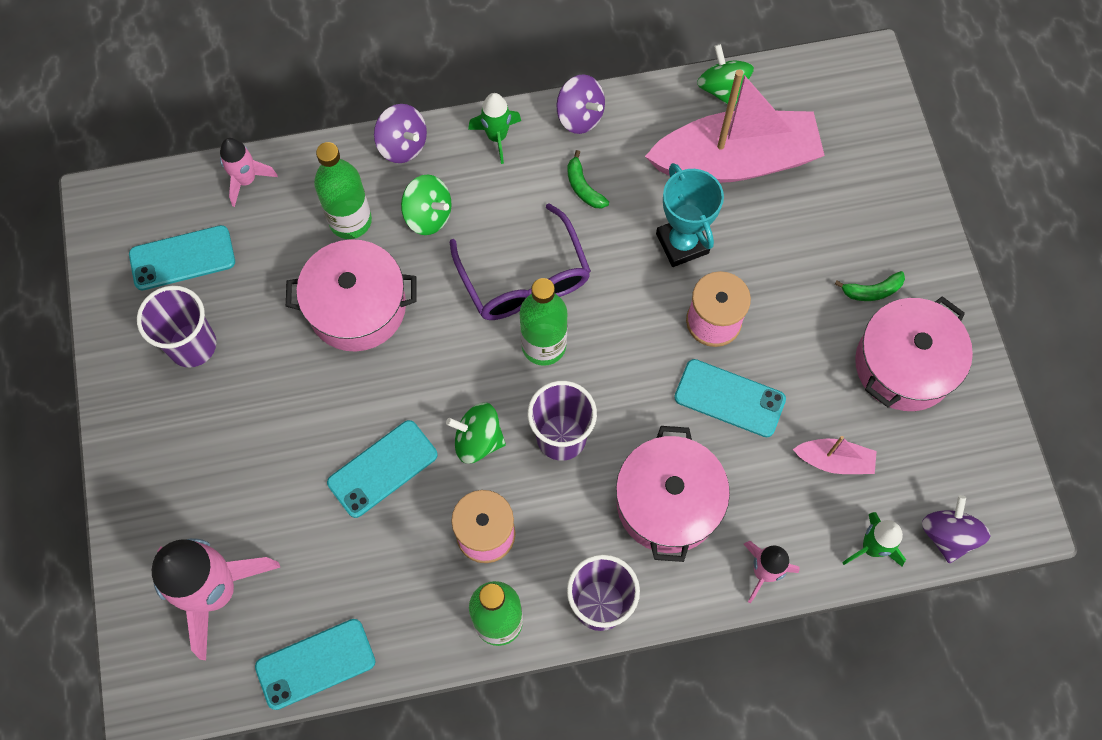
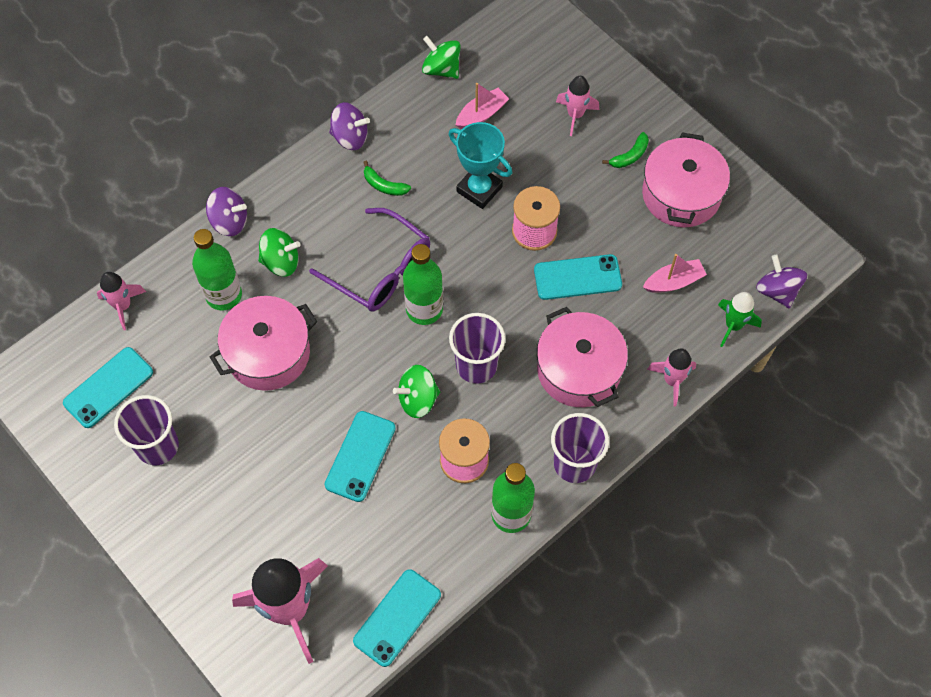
camera: 30 degrees left, 5 degrees down
(497, 137) = (297, 181): green rocket -> none
(735, 161) = (481, 114): pink boat -> pink boat, size x0.43
(838, 213) = (575, 115): none -> pink rocket

